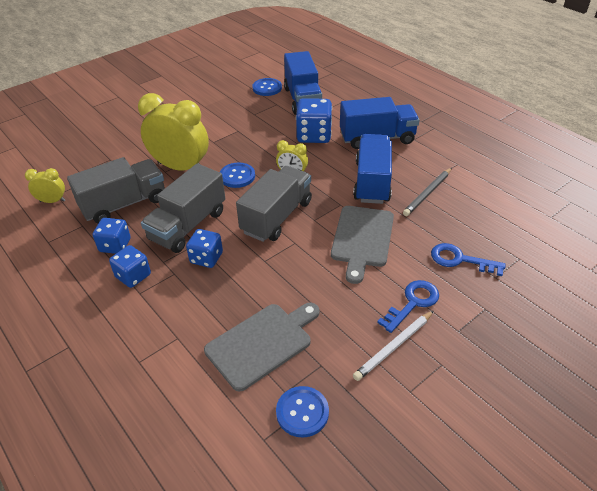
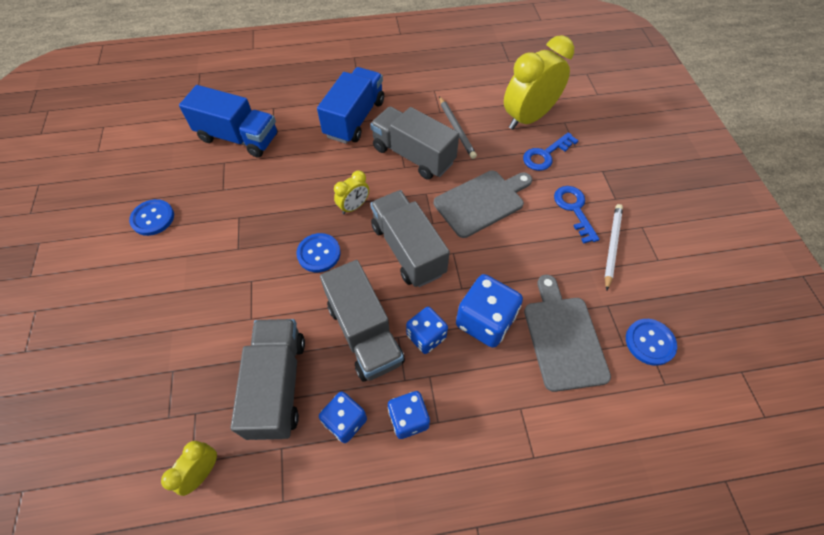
camera: 60 degrees left, 15 degrees up
(180, 167) = (257, 299): yellow clock -> yellow clock (528, 118)
(267, 88) = (185, 155): blue button -> blue button (153, 218)
(314, 135) = (308, 160): blue dice -> blue dice (485, 321)
(362, 239) = (481, 202): grey cutting board -> grey cutting board turned 75 degrees counterclockwise
(372, 182) = (413, 155): blue truck -> grey truck
(394, 346) = (612, 246): white pencil -> white pencil turned 150 degrees counterclockwise

